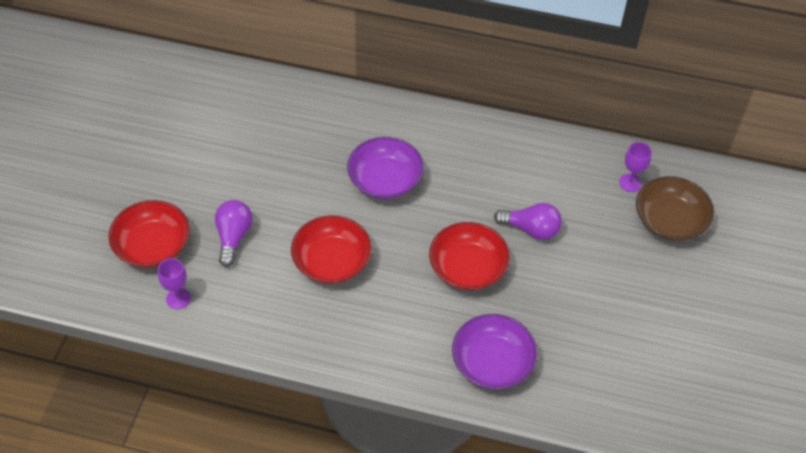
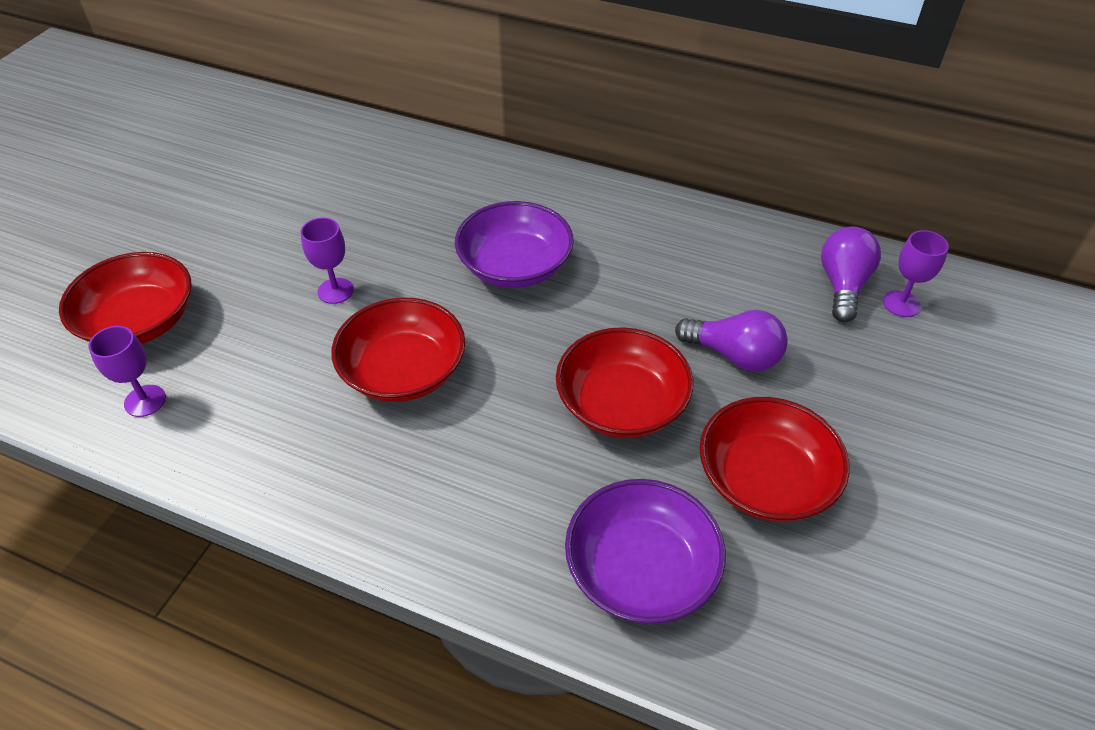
camera: 10 degrees right, 5 degrees down
(233, 237) = (264, 321): purple light bulb -> purple light bulb (842, 285)
(273, 211) = (335, 291): none -> purple goblet
(555, 305) = (765, 479): none -> red bowl
(670, 221) = (968, 366): brown bowl -> none

